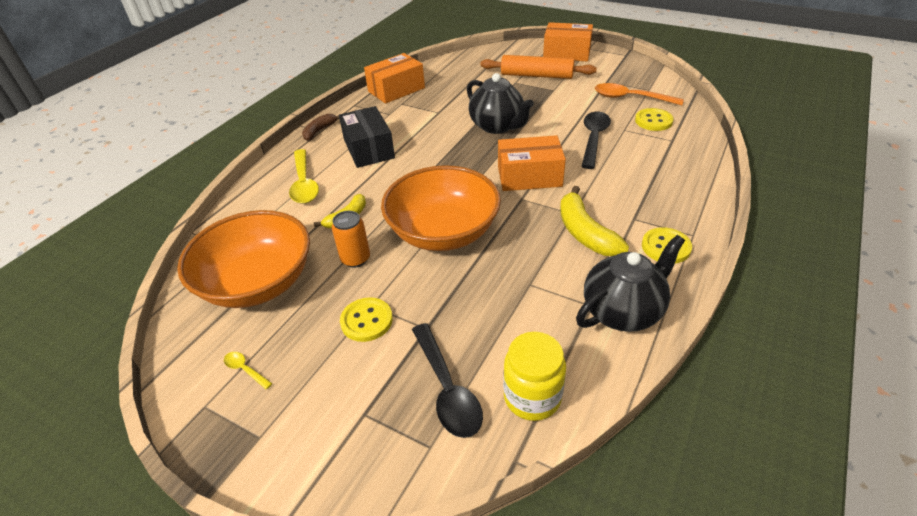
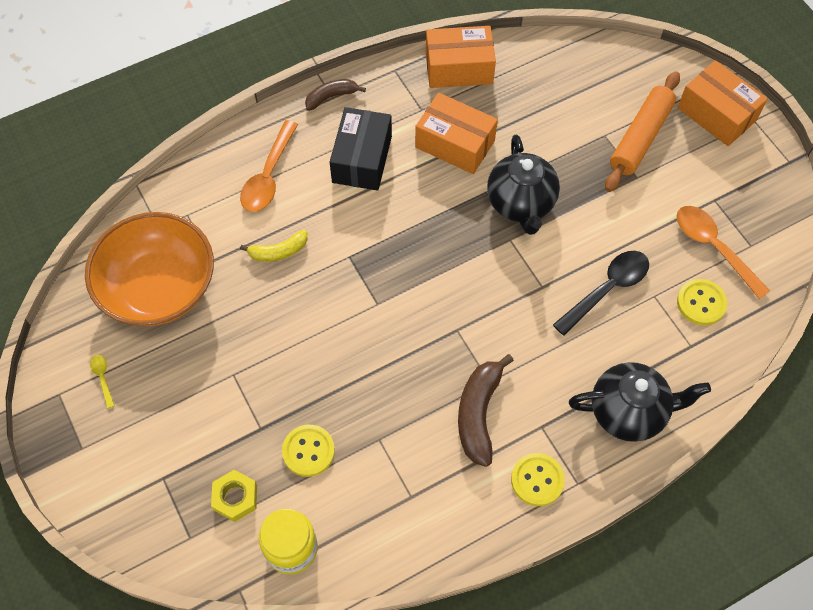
camera: 30 degrees right, 20 degrees up
(304, 183) = (268, 176): yellow spoon -> orange spoon
(355, 259) = (253, 311): orange can -> none
(366, 321) = (219, 389): yellow button -> yellow button (308, 451)
(443, 232) = (351, 327): orange bowl -> none
(447, 389) = (235, 498): black spoon -> yellow nut
(529, 176) = (490, 304): orange box -> orange box (455, 144)
(536, 75) = (640, 138): orange rolling pin -> orange rolling pin turned 75 degrees clockwise
(585, 233) = (478, 414): yellow banana -> brown banana
(623, 311) = (432, 521): black teapot -> black teapot (629, 411)

